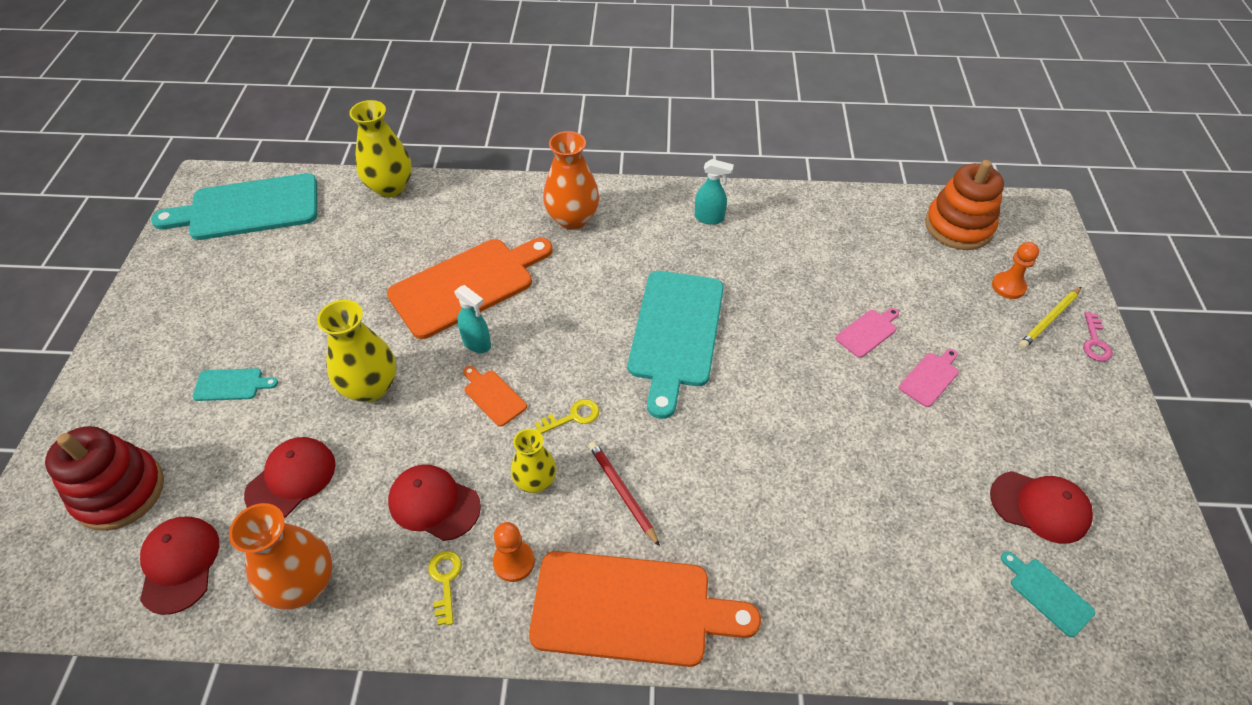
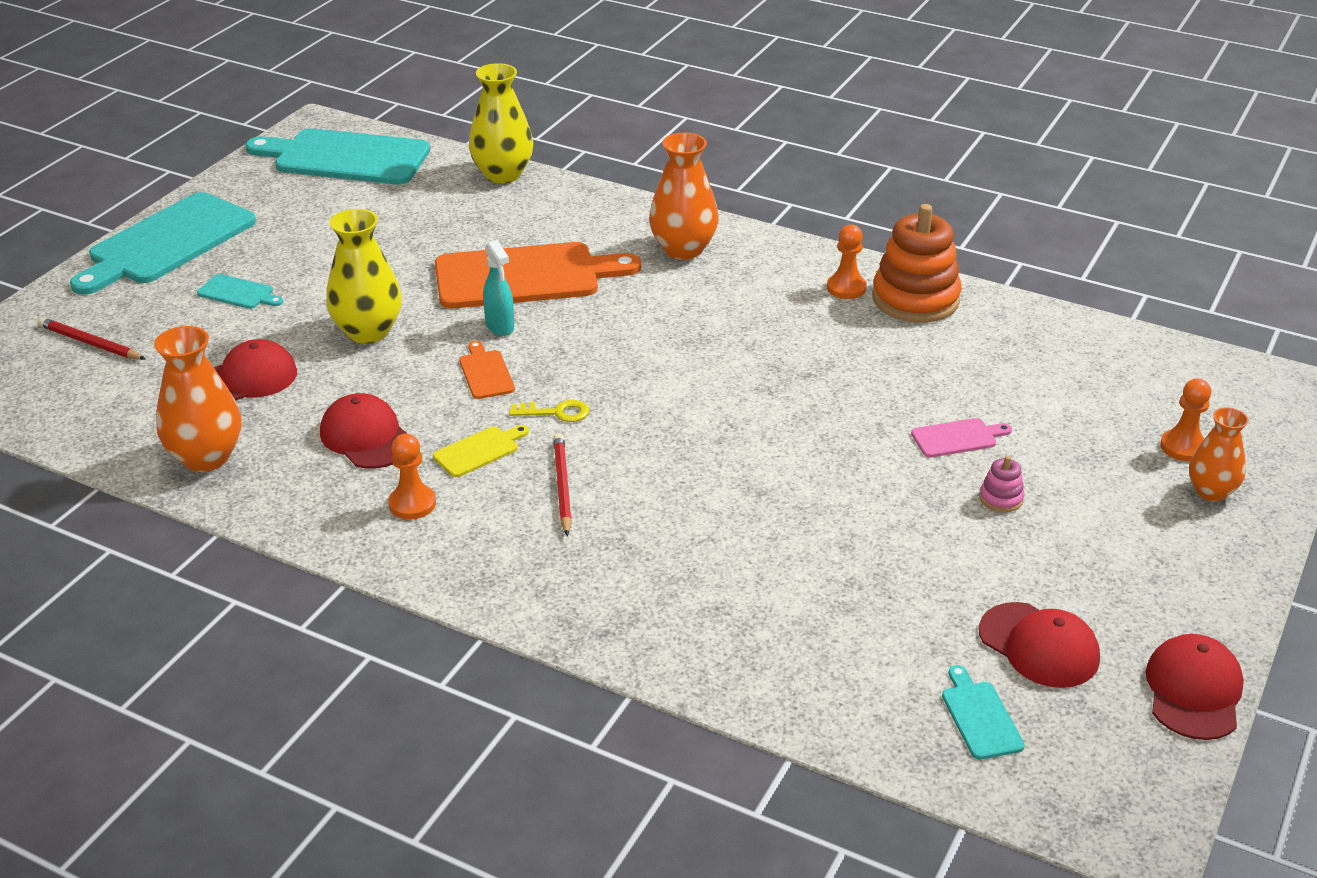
camera: 25 degrees right, 15 degrees down
(120, 492) = (90, 343): red stacking toy -> red pencil
(179, 564) = (109, 409): red cap -> red cap (1193, 691)
(445, 581) = (337, 496): yellow key -> none
(535, 481) = (479, 451): yellow vase -> yellow cutting board
(630, 609) = (501, 575): orange cutting board -> none
(675, 333) = (723, 377): turquoise cutting board -> turquoise cutting board (167, 242)
(709, 218) = (846, 288): turquoise spray bottle -> orange pawn
(930, 378) = (1001, 498): pink cutting board -> pink stacking toy
(958, 227) = (1166, 375): orange stacking toy -> orange stacking toy (915, 299)
(1049, 319) = (1211, 491): yellow pencil -> orange vase
(1095, 342) = (1255, 529): pink key -> none

